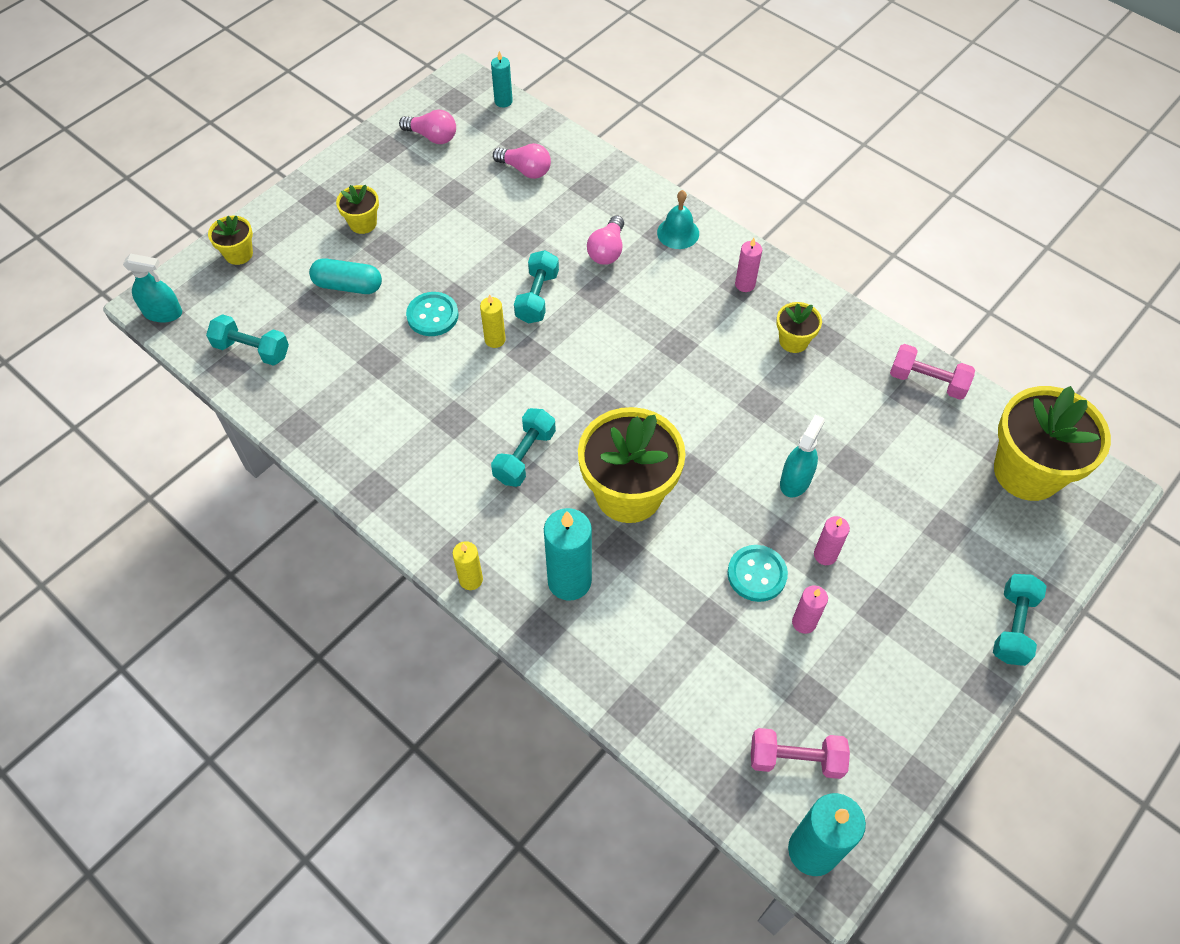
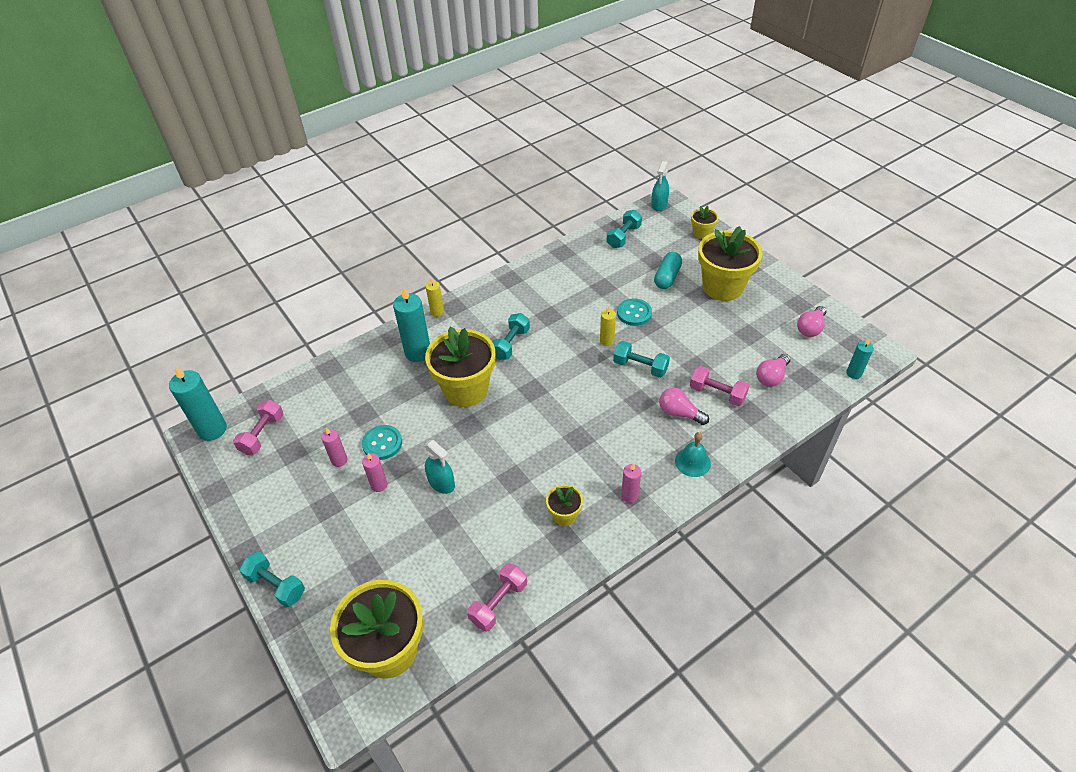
camera: 105 degrees right, 10 degrees down
(363, 223) = (722, 287): yellow flower pot -> yellow flower pot, size x2.11
(524, 456) = (510, 344): turquoise dumbbell -> turquoise dumbbell turned 75 degrees clockwise
(565, 218) = (717, 393): none -> pink dumbbell

